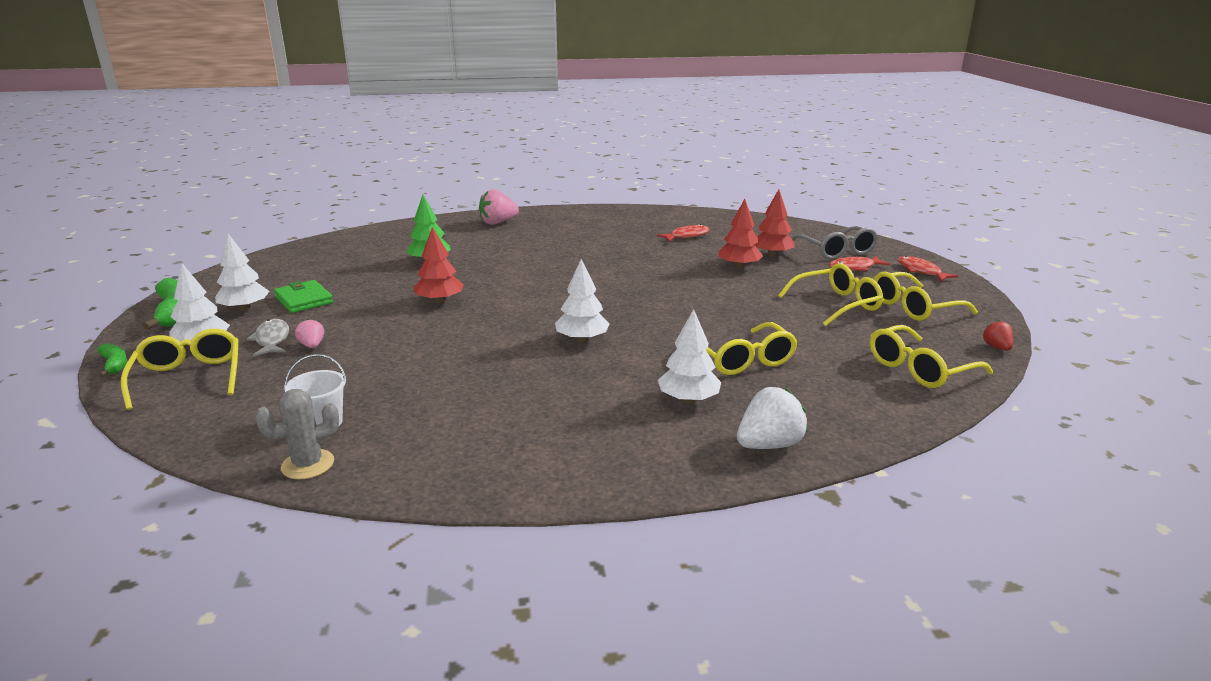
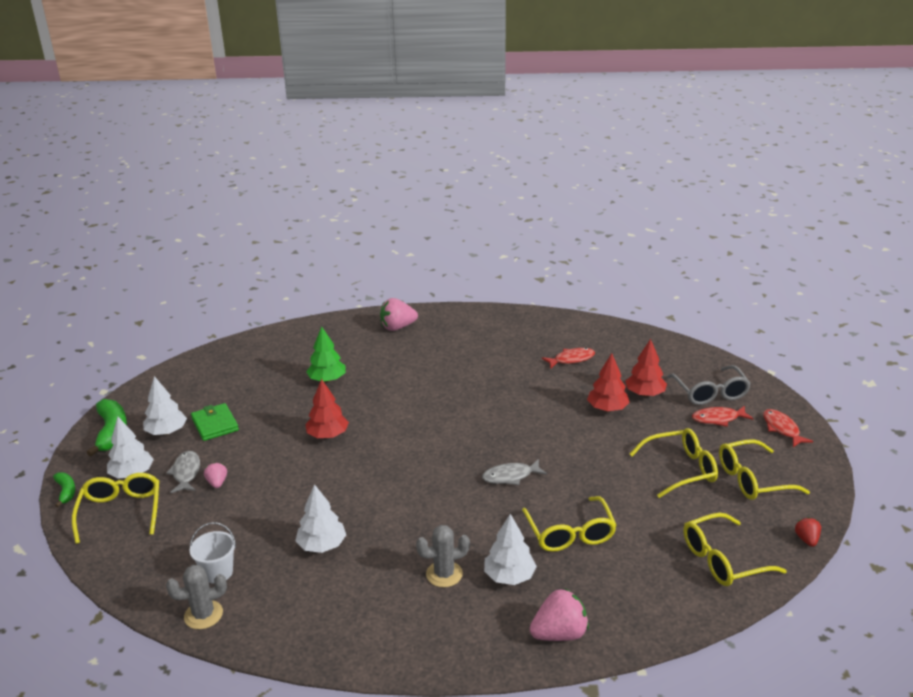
camera: 10 degrees right, 5 degrees up
(582, 339) = (439, 495): white tree -> white tree (322, 545)
(610, 403) = (444, 574): none -> grey cactus
(657, 320) = (510, 476): none -> grey fish
(769, 445) = (559, 634): white strawberry -> pink strawberry

